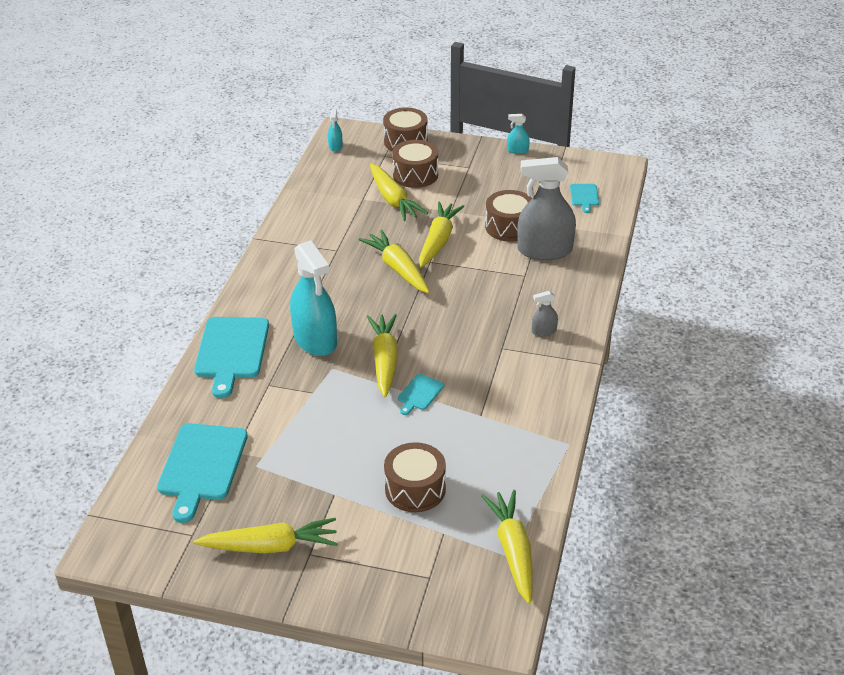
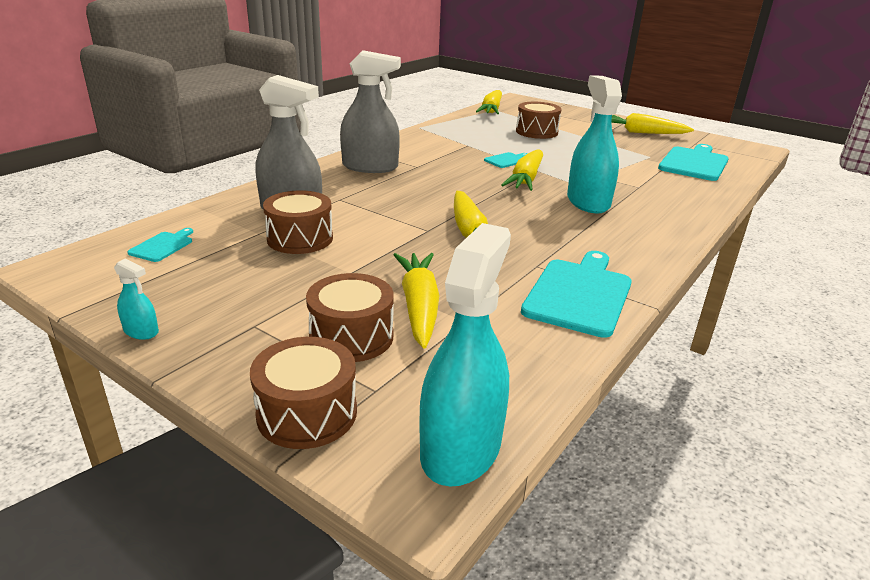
camera: 160 degrees left, 10 degrees down
(231, 351) = (677, 211): turquoise cutting board -> turquoise cutting board (579, 294)
(335, 146) = (461, 447): turquoise spray bottle -> turquoise spray bottle, size x2.32
(438, 241) = (400, 245): yellow carrot -> none
(544, 331) = (370, 167): grey spray bottle -> grey spray bottle, size x2.32

